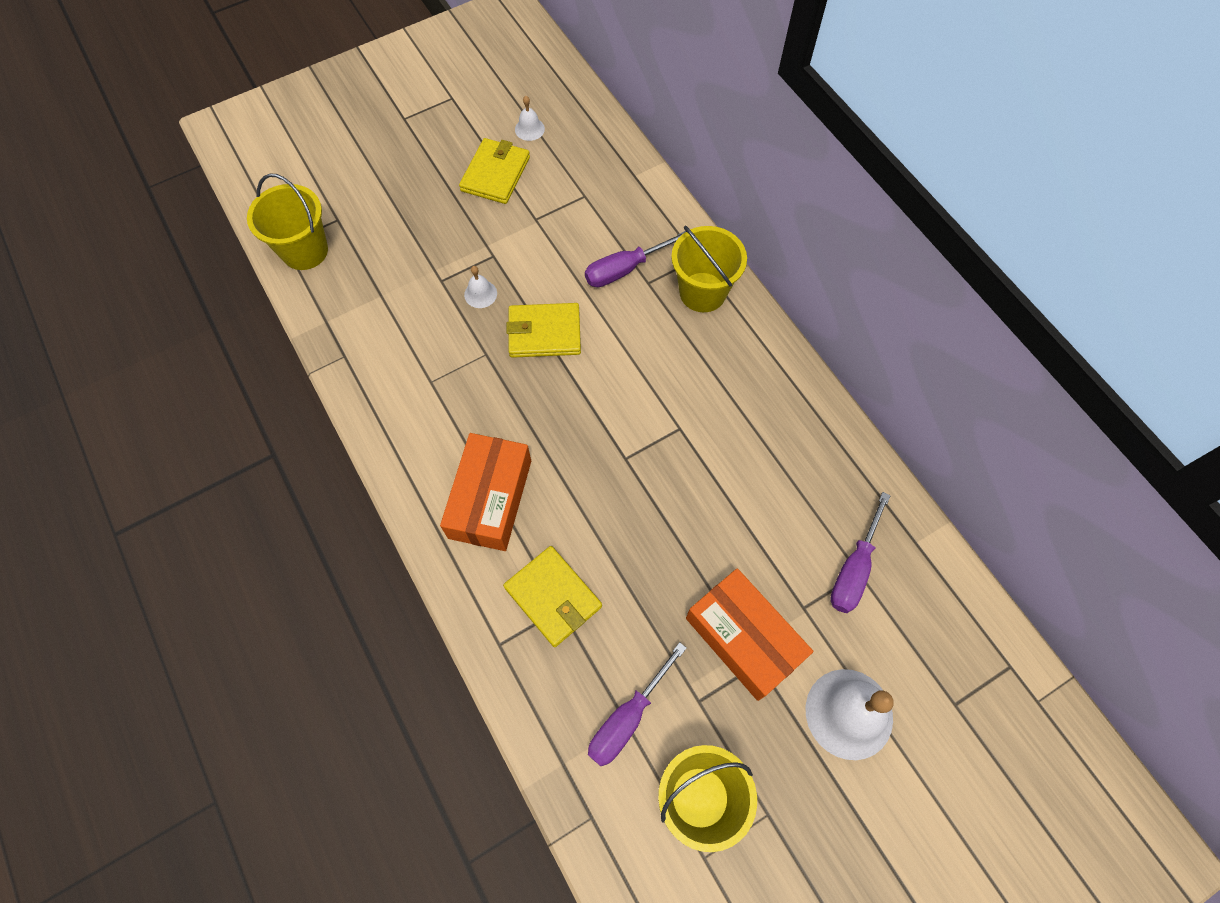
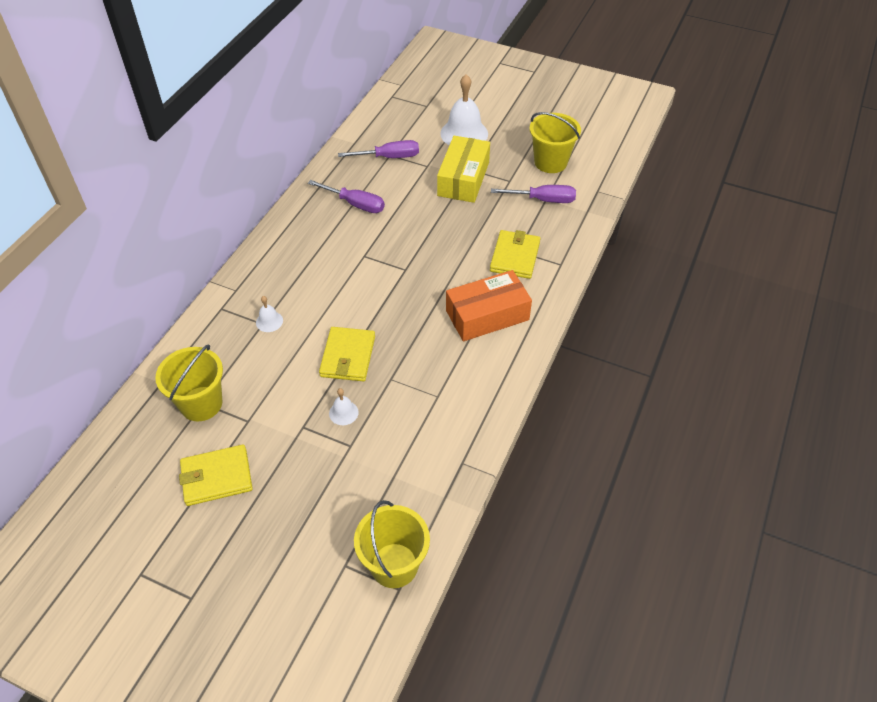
camera: 125 degrees left, 15 degrees down
(529, 129) = (148, 484): white bell -> white bell (269, 321)
(544, 333) = (348, 356): yellow wallet -> yellow wallet turned 45 degrees clockwise
(625, 269) = (259, 341): purple screwdriver -> purple screwdriver (355, 204)
(702, 292) = (250, 292): yellow bucket -> yellow bucket (201, 404)
(744, 638) = (463, 179): orange box -> yellow box

